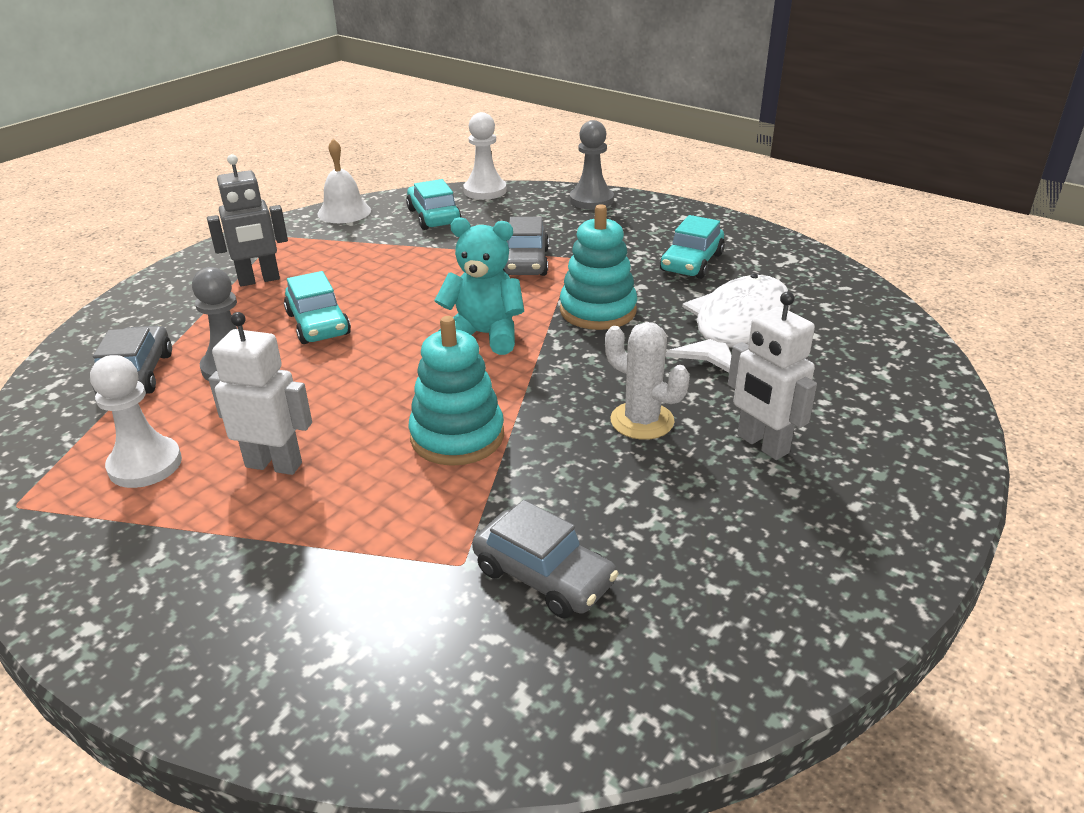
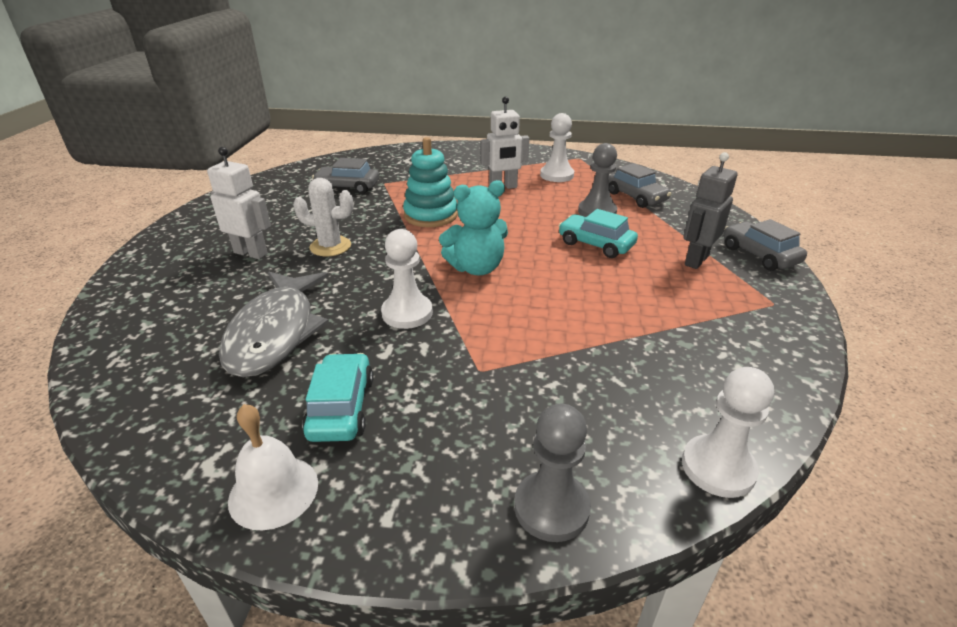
camera: 150 degrees right, 0 degrees up
(344, 212) = (790, 355): white bell -> white bell (273, 491)
(433, 217) = (694, 383): turquoise car -> none
(526, 262) = (518, 347): grey car -> grey car (759, 255)
(598, 310) = (407, 313): turquoise stacking toy -> white pawn
(737, 327) = (275, 332): white fish -> grey fish

